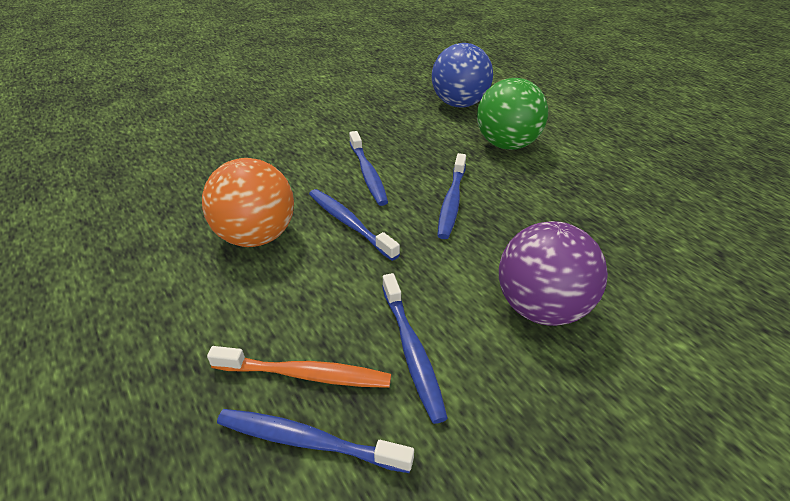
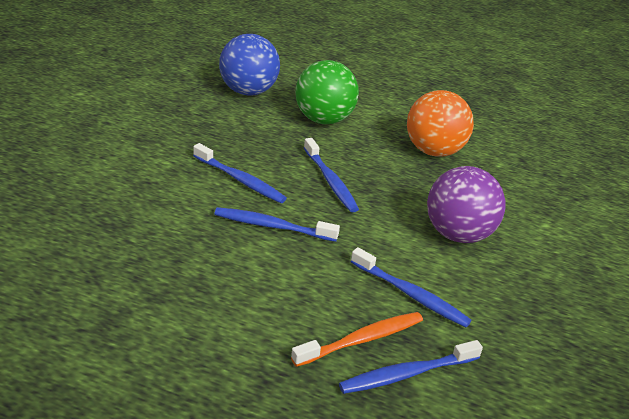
camera: 40 degrees left, 5 degrees down
(257, 236) = (209, 265): orange ball -> orange ball (434, 151)

